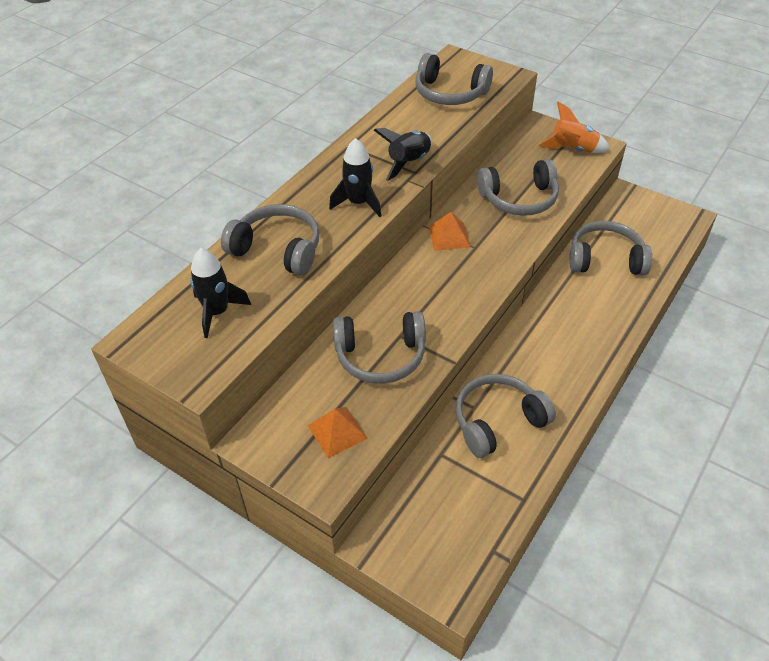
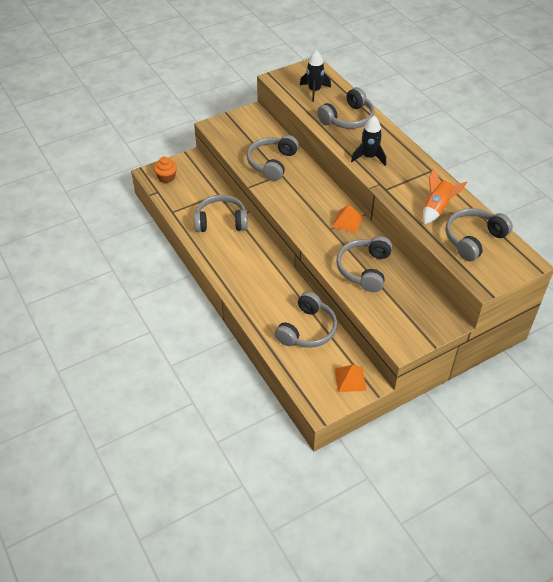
camera: 115 degrees right, 0 degrees up
(337, 432) = (237, 136): orange pyramid -> orange pyramid (350, 379)
(408, 162) = (397, 190): black rocket -> none
(448, 556) = (166, 177): none -> orange cupcake
(497, 421) = (221, 221): grey headphones -> grey headphones turned 90 degrees counterclockwise
(573, 149) = (406, 327): orange rocket -> orange rocket (437, 209)

